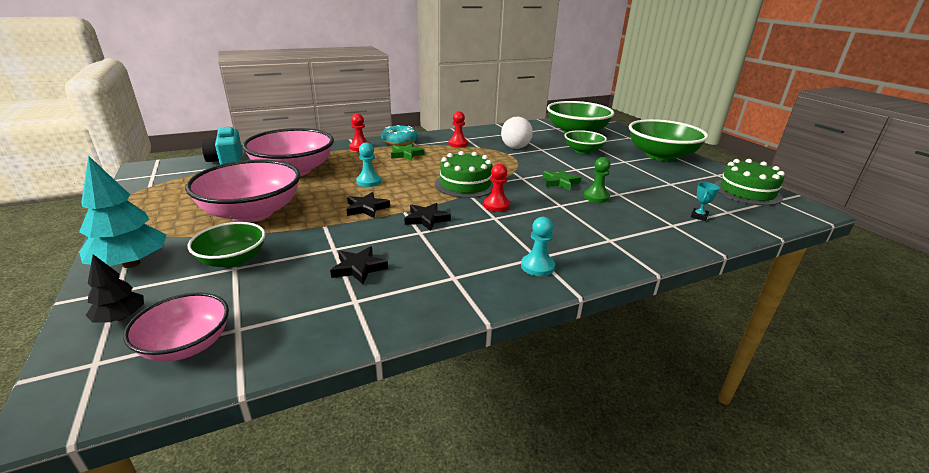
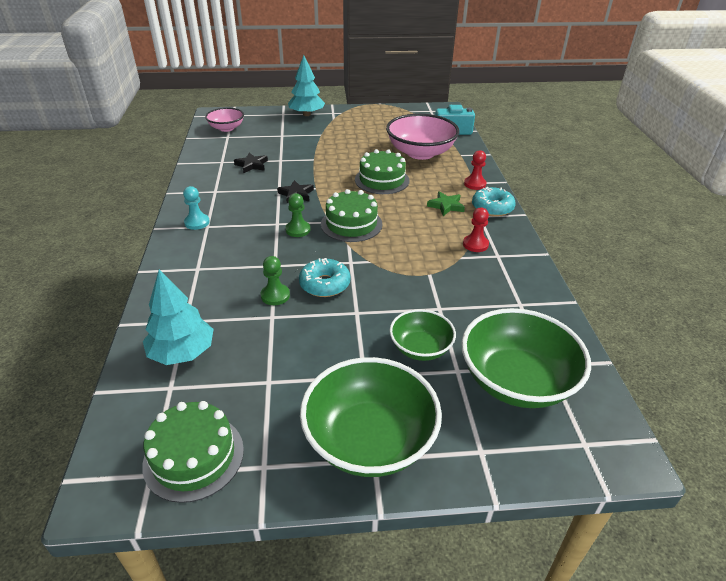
camera: 110 degrees right, 10 degrees up
(121, 317) = (259, 116): black tree -> none
(233, 260) = (290, 135): green bowl -> none
(252, 213) = (348, 139): pink bowl -> none
(366, 208) = (330, 174): black star -> none
(369, 181) = (382, 180): turquoise pawn -> green cake
(496, 205) = (298, 230): red pawn -> green pawn
(515, 148) = (451, 286): white ball -> none
(560, 182) = (325, 284): green star -> turquoise donut
(699, 216) = (182, 352): turquoise trophy -> turquoise tree

